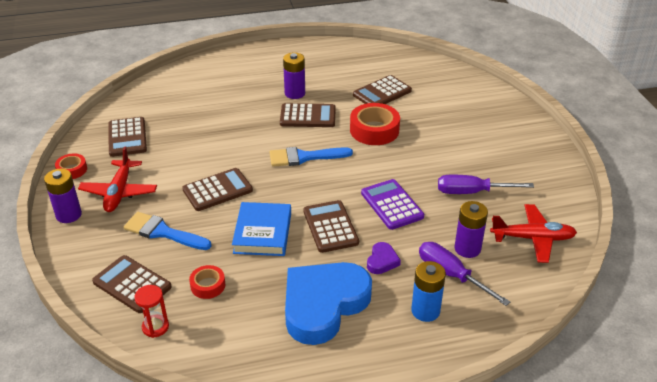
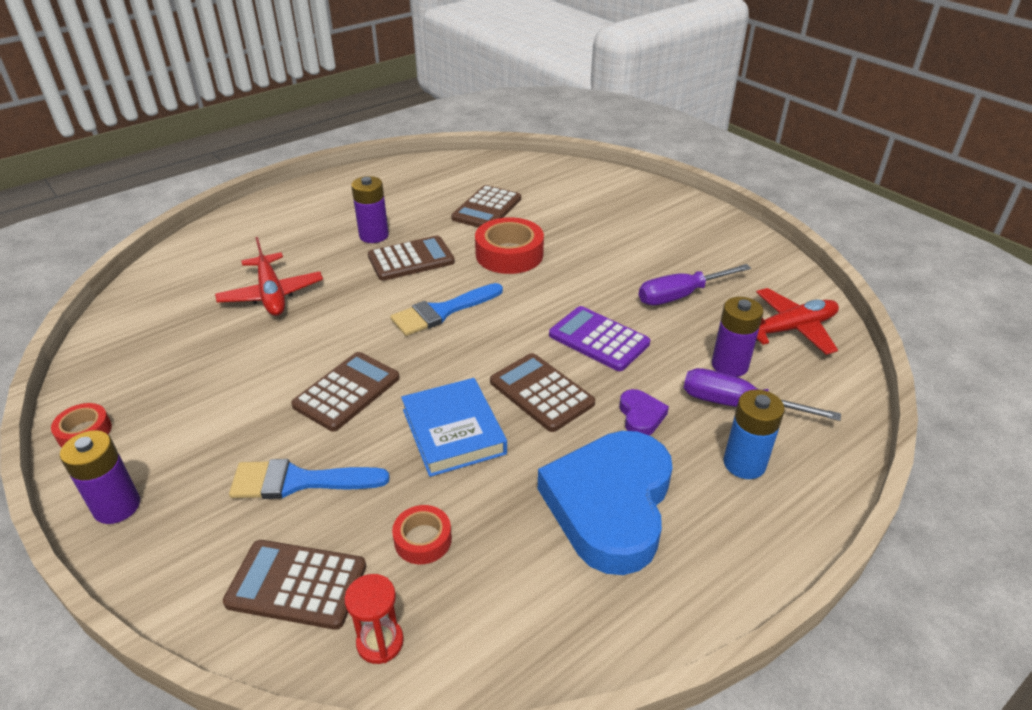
camera: 25 degrees left, 0 degrees up
(119, 192) = (189, 442): red plane -> red plane (271, 294)
(127, 137) = (156, 356): brown calculator -> none

